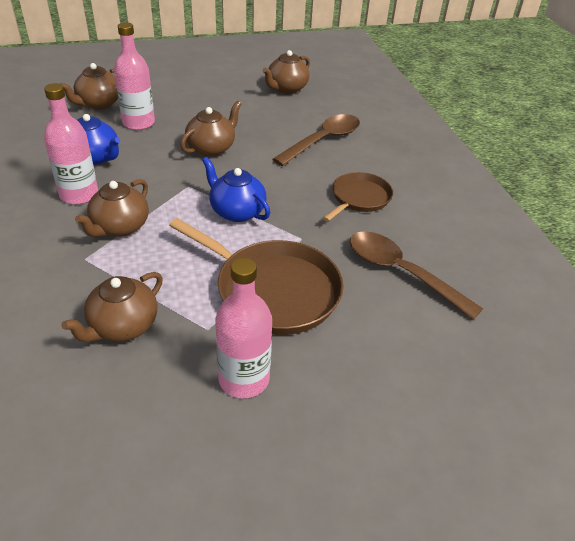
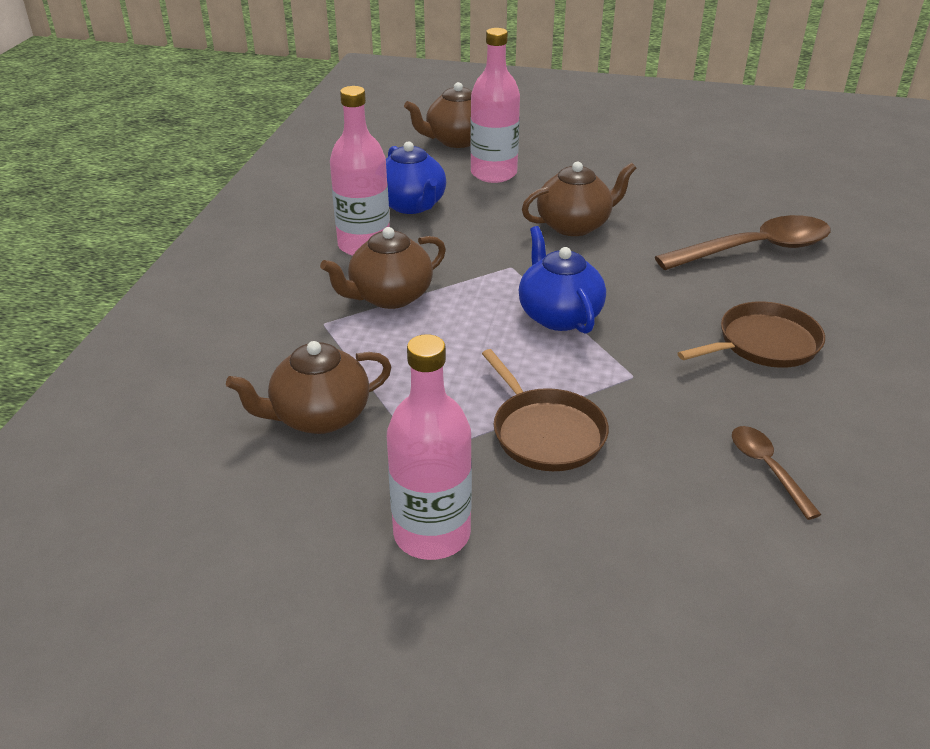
camera: 30 degrees right, 5 degrees down
(272, 290) = (545, 432): brown pan -> brown pan, size x0.59
(286, 88) = (741, 166): brown teapot -> none
(401, 273) = (767, 468): brown spoon -> brown spoon, size x0.51

